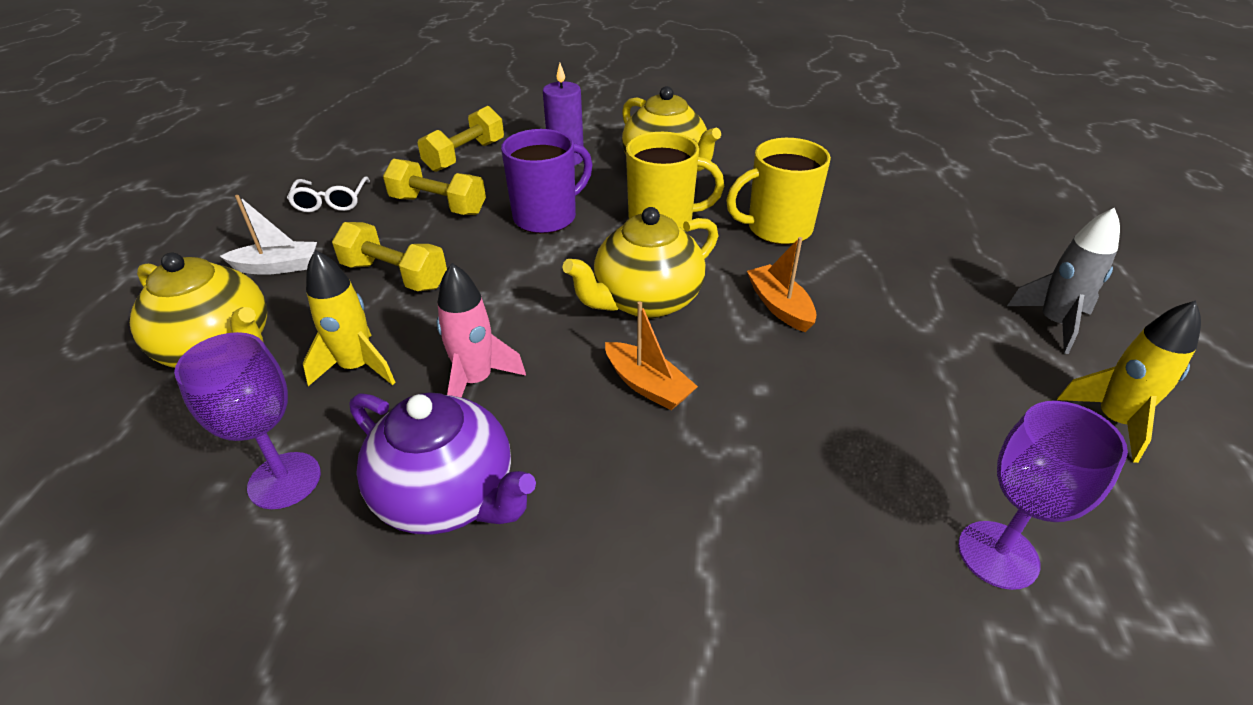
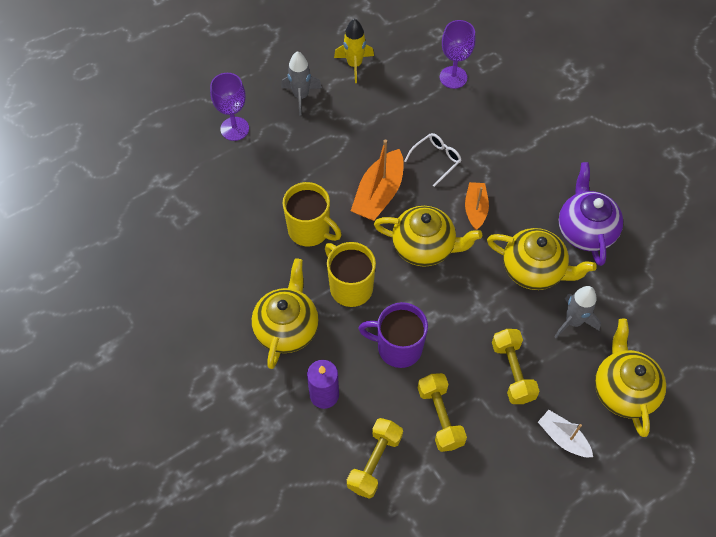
camera: 130 degrees left, 20 degrees up
(284, 480) = (634, 286): purple goblet -> purple goblet (234, 129)
(331, 202) = (493, 484): white glasses -> white glasses (436, 160)
(357, 367) = (573, 321): yellow rocket -> grey rocket
(465, 156) = (374, 462): yellow dumbbell -> yellow dumbbell turned 60 degrees counterclockwise
(476, 381) = (534, 270): pink rocket -> yellow teapot
(780, 306) = (379, 194): orange boat -> orange boat, size x1.61

